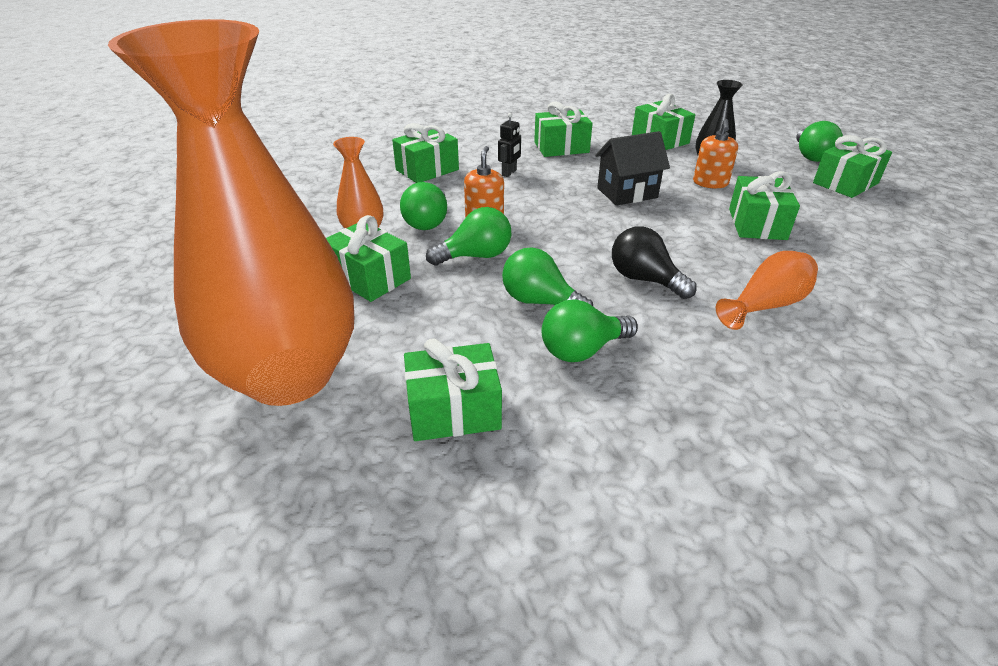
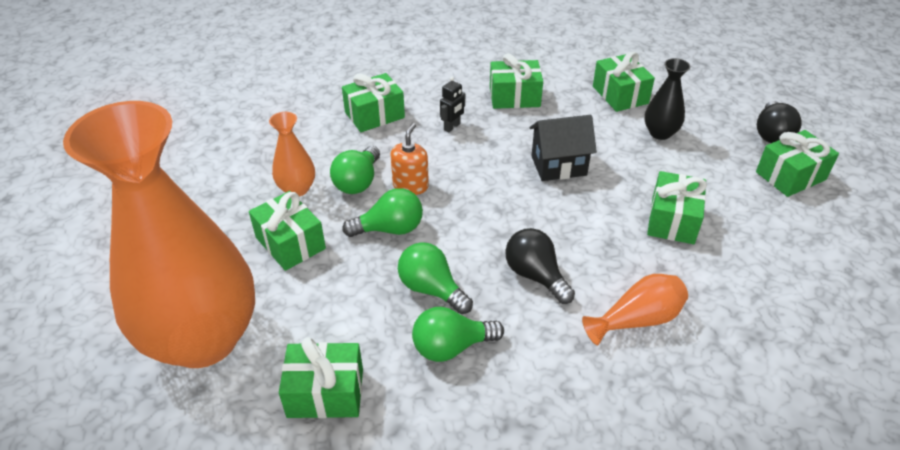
camera: 10 degrees right, 5 degrees up
(710, 183) = (648, 161): orange soap dispenser -> none
(811, 156) = (771, 134): green light bulb -> black light bulb

